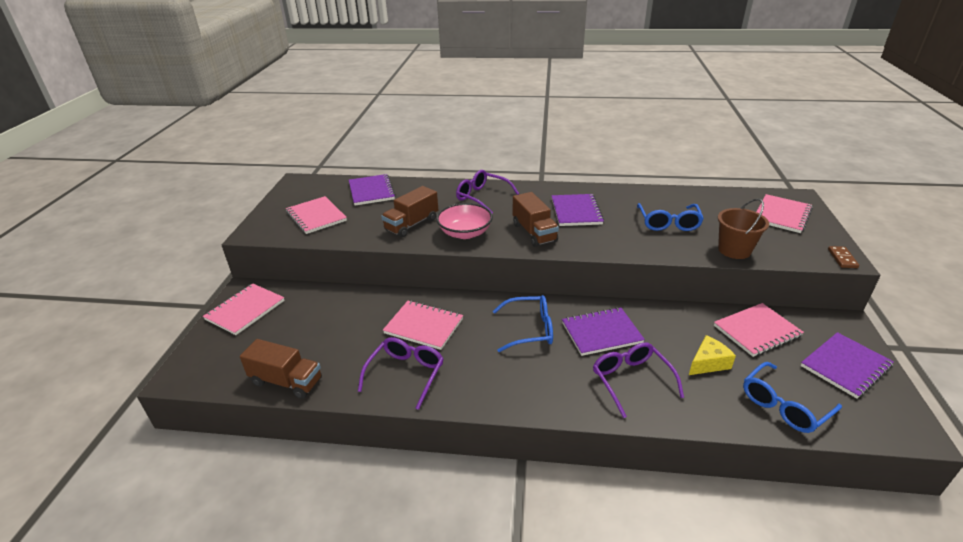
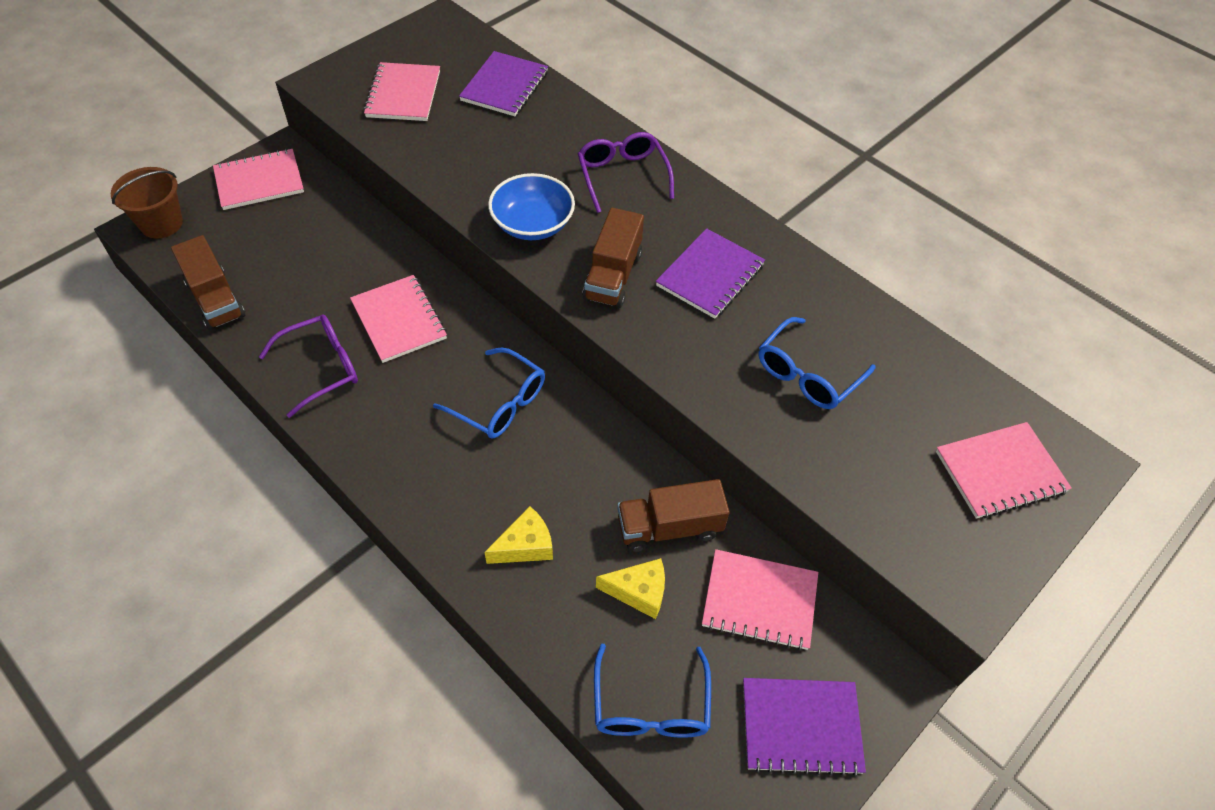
camera: 35 degrees right, 20 degrees up
(412, 224) = (489, 172): brown truck -> brown truck (669, 527)
(465, 233) = (532, 224): pink bowl -> blue bowl
(601, 333) = (571, 464): purple notebook -> none
(631, 381) = (525, 545): purple glasses -> yellow cheese
(734, 250) = (832, 477): brown bucket -> brown bucket (161, 223)
(784, 405) = (650, 705): blue glasses -> blue glasses turned 90 degrees counterclockwise
(842, 258) = (970, 598): brown domino -> none

